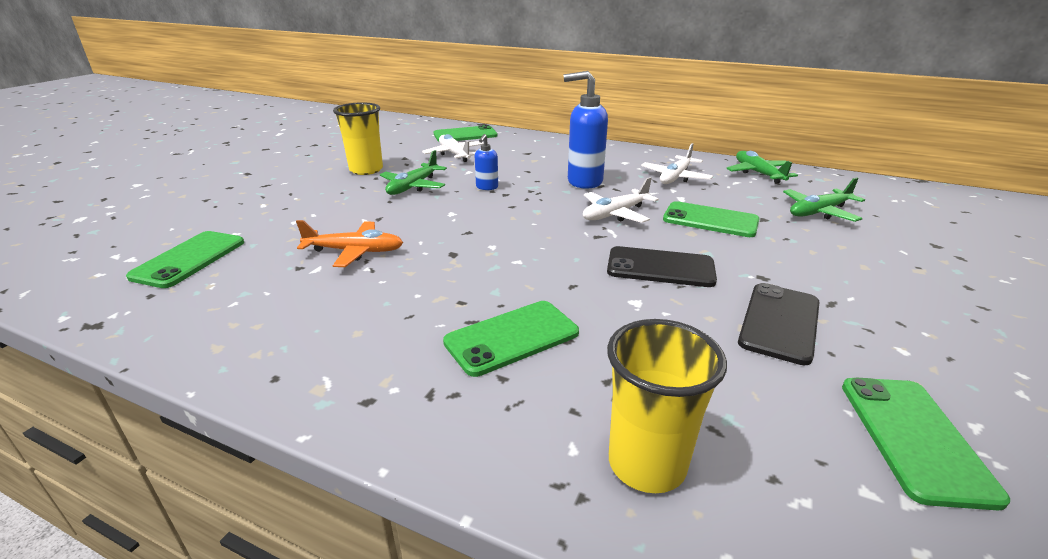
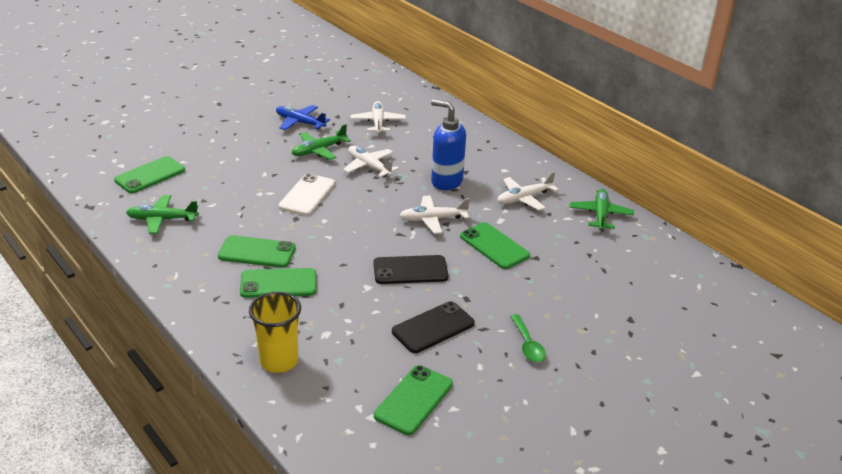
camera: 25 degrees right, 5 degrees up
(355, 251) = (241, 198): orange plane -> none
(366, 170) = (300, 123): yellow cup -> blue plane
(443, 227) = (307, 195): none -> white phone
(465, 135) = (408, 100): green phone -> green phone (257, 252)
(487, 187) = (369, 166): blue soap dispenser -> white plane
(660, 267) = (410, 270): black phone -> black phone turned 45 degrees counterclockwise
(819, 212) = (588, 265): green plane -> green plane (162, 219)
(903, 304) = (527, 345): none -> green spoon

